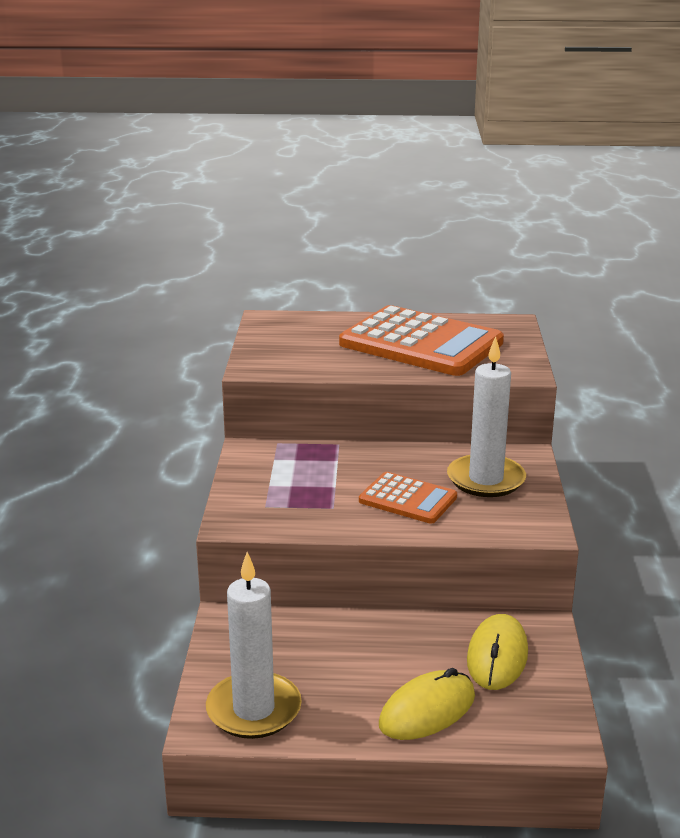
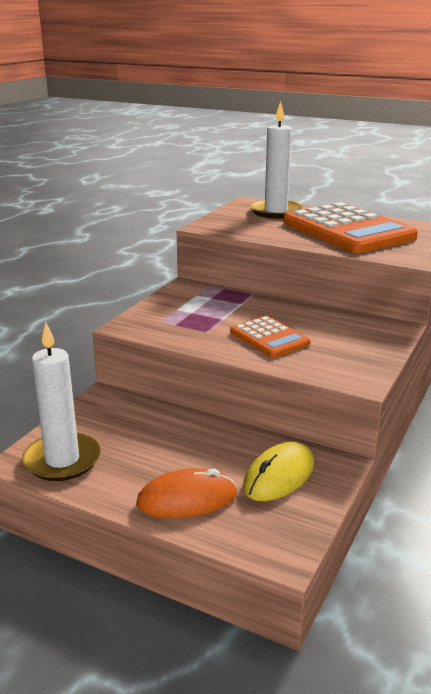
camera: 25 degrees right, 0 degrees up
(427, 710) = (187, 499): yellow mouse -> orange mouse
(486, 479) = (345, 337): white candle -> white candle (276, 211)

